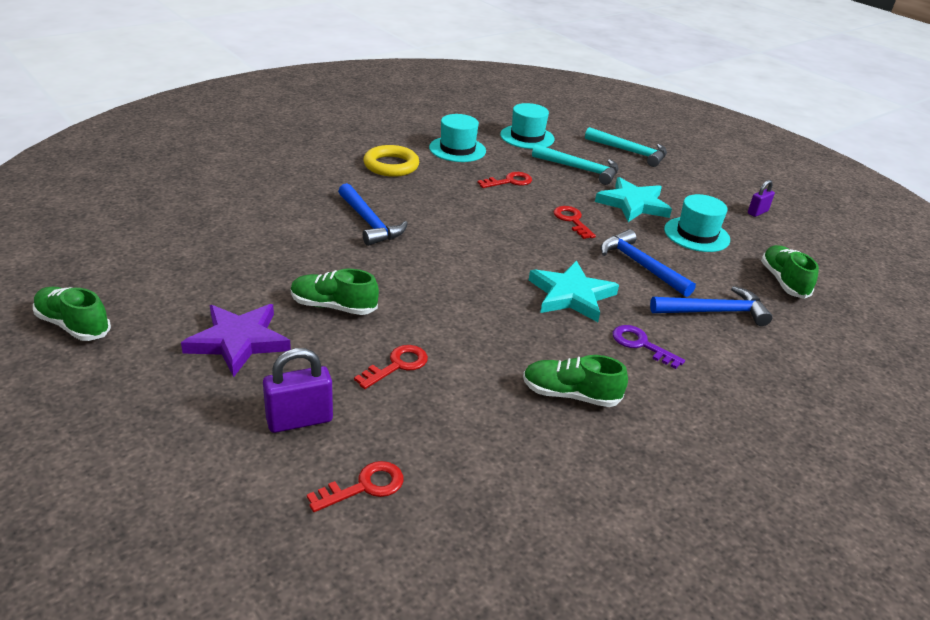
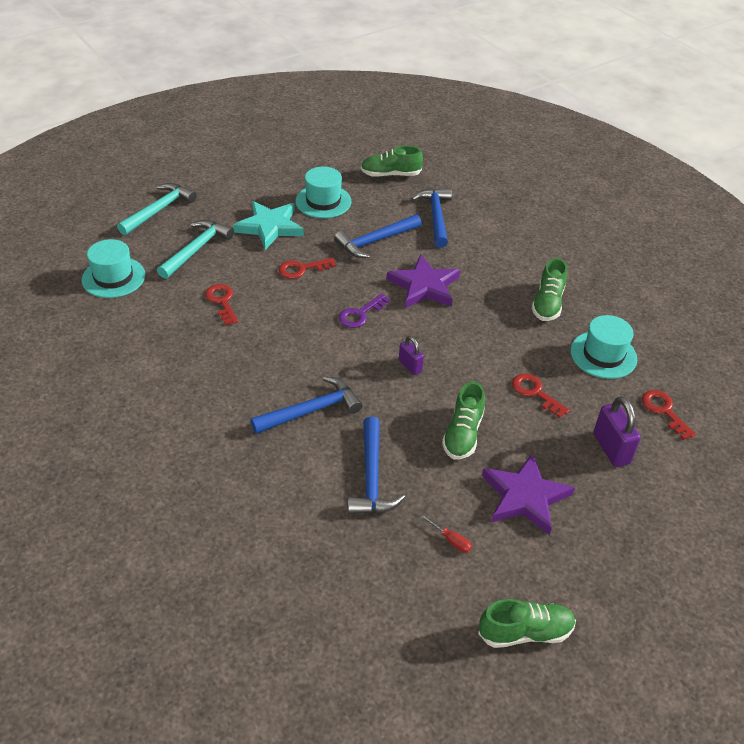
camera: 85 degrees left, 10 degrees up
(73, 325) = (525, 632): green shoe -> green shoe turned 135 degrees counterclockwise
(196, 290) = (451, 540): none -> red screwdriver
(282, 251) = (372, 477): none -> blue hammer
(391, 165) = (179, 392): yellow ring -> none
(457, 149) = (140, 335): turquoise hat -> turquoise hat (603, 355)
(571, 295) = (424, 286): turquoise star -> purple star
(641, 344) = (483, 260): purple key -> purple key (360, 314)
(757, 212) = (283, 161): purple padlock -> purple padlock (410, 366)

